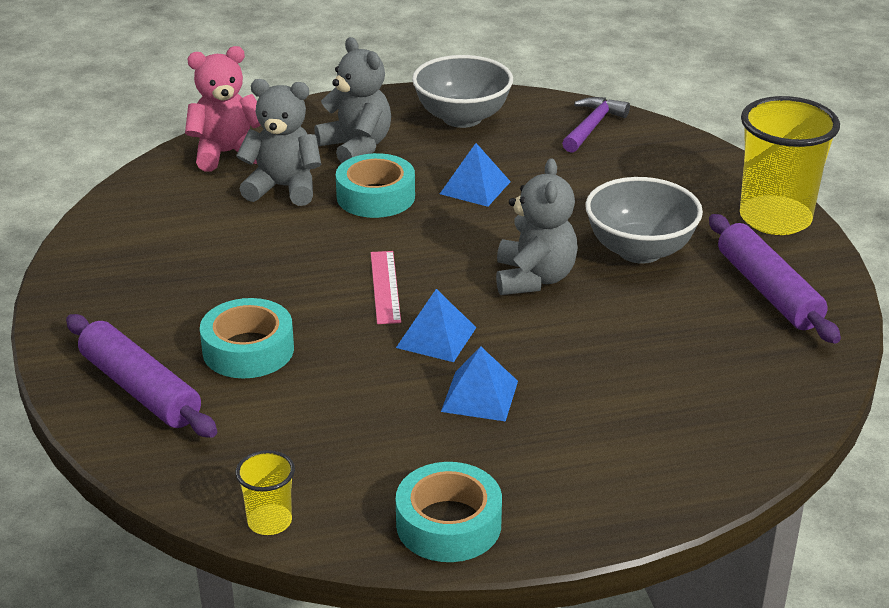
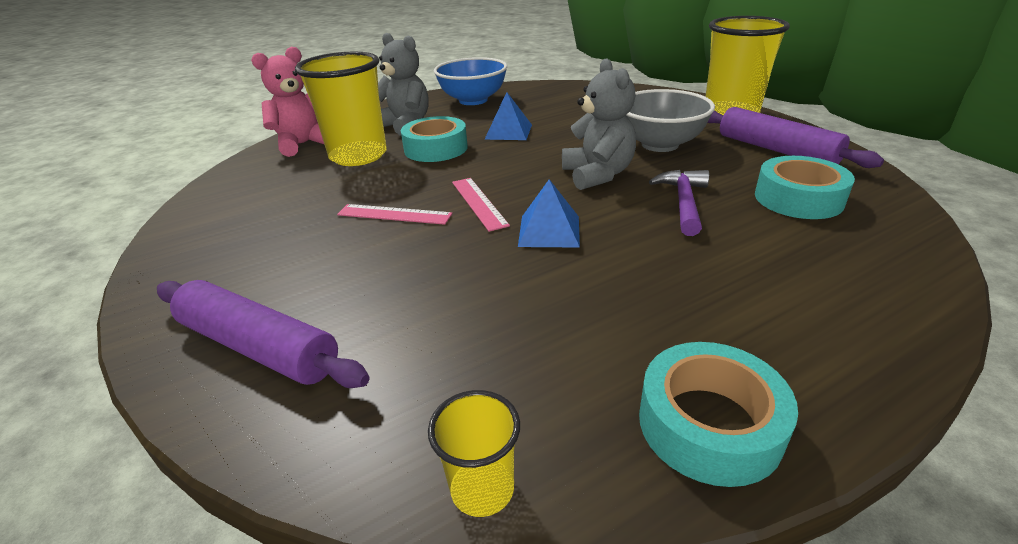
camera: 15 degrees left, 0 degrees up
(248, 350) = (372, 279): turquoise tape -> turquoise tape (798, 198)
(283, 188) = (358, 156): grey teddy bear -> yellow cup
(294, 281) = (394, 214): none -> pink ruler
(462, 118) = (473, 100): grey bowl -> blue bowl
(479, 396) = (627, 271): blue pyramid -> none
(592, 126) = (564, 91): purple hammer -> purple hammer (683, 202)

